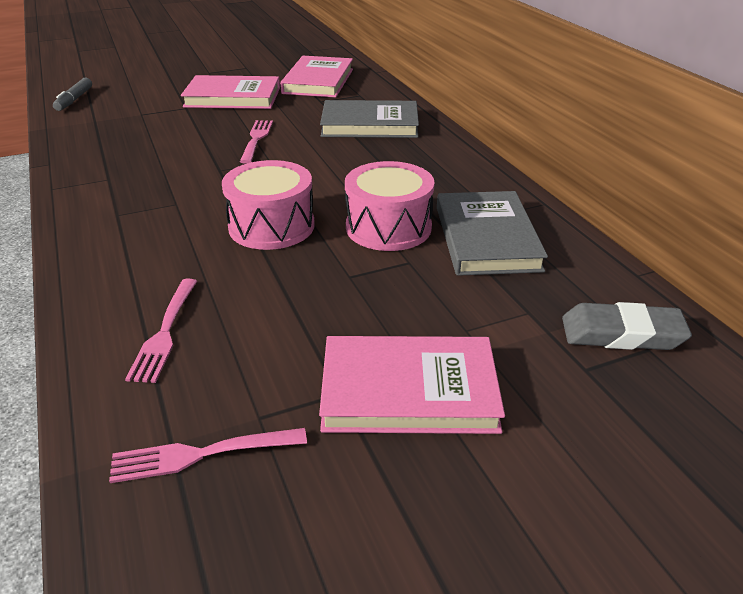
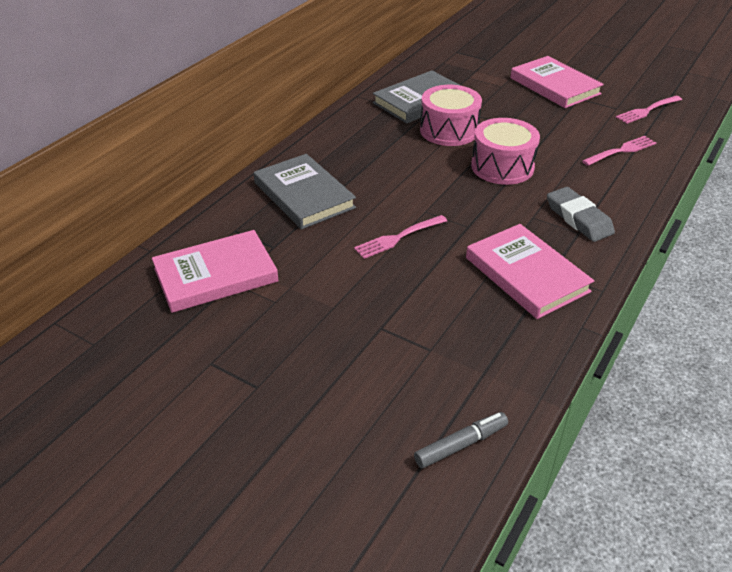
camera: 125 degrees left, 5 degrees up
(203, 454) = (647, 110): pink fork -> pink fork turned 105 degrees clockwise
(233, 97) = (320, 310): pink book -> pink book (526, 274)
(622, 334) = (454, 57): grey eraser -> grey eraser (578, 218)

